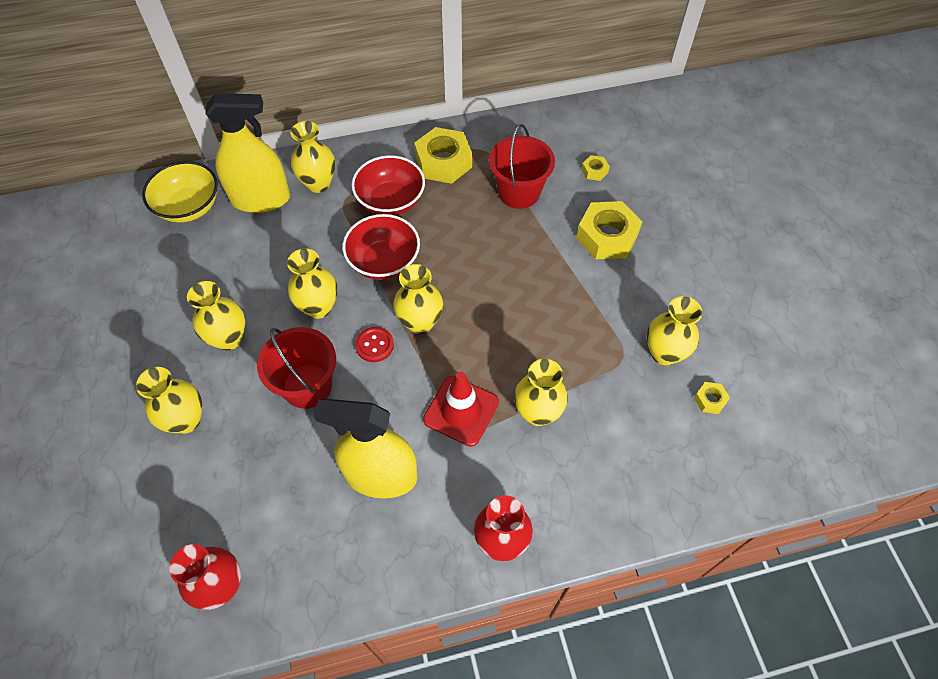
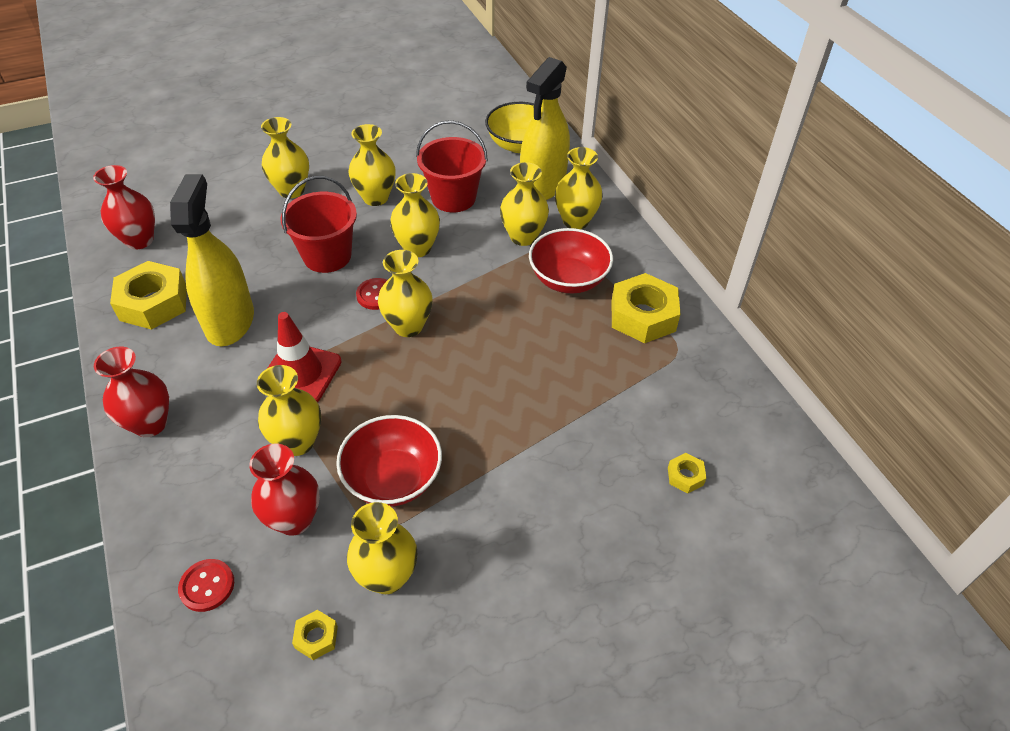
camera: 80 degrees right, 10 degrees down
(261, 199) = (543, 186): yellow spray bottle -> yellow spray bottle turned 45 degrees clockwise
(327, 224) = (523, 237): none -> yellow vase
(384, 261) = (483, 286): red bowl -> red bowl (393, 478)
(519, 192) = (618, 394): red bucket -> red bucket (453, 198)
(607, 236) = (570, 498): yellow nut -> yellow nut (153, 303)
(613, 415) = (294, 519): none -> red vase
(669, 477) = (207, 586): none -> red button

